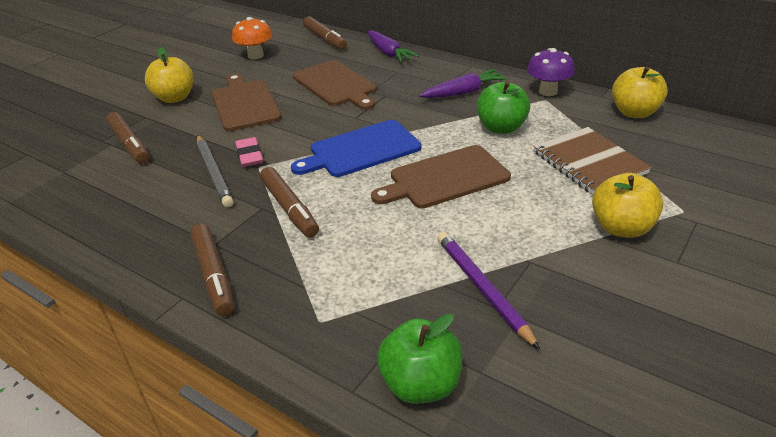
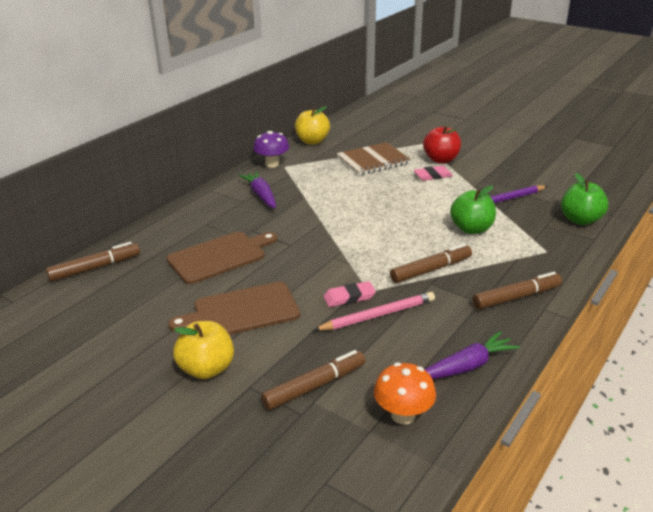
camera: 90 degrees left, 5 degrees down
(214, 173) = (378, 315): grey pencil -> pink pencil
(255, 55) = (112, 316): orange mushroom -> orange mushroom (403, 415)
(361, 150) = (347, 240): blue cutting board -> none
(389, 53) = (160, 228): purple carrot -> purple carrot (467, 366)
(445, 178) = (390, 207): brown cutting board -> none
(501, 128) = (323, 184): green apple -> green apple (471, 229)
(555, 217) = (432, 176): none -> pink eraser
(621, 228) = (441, 160): yellow apple -> red apple

